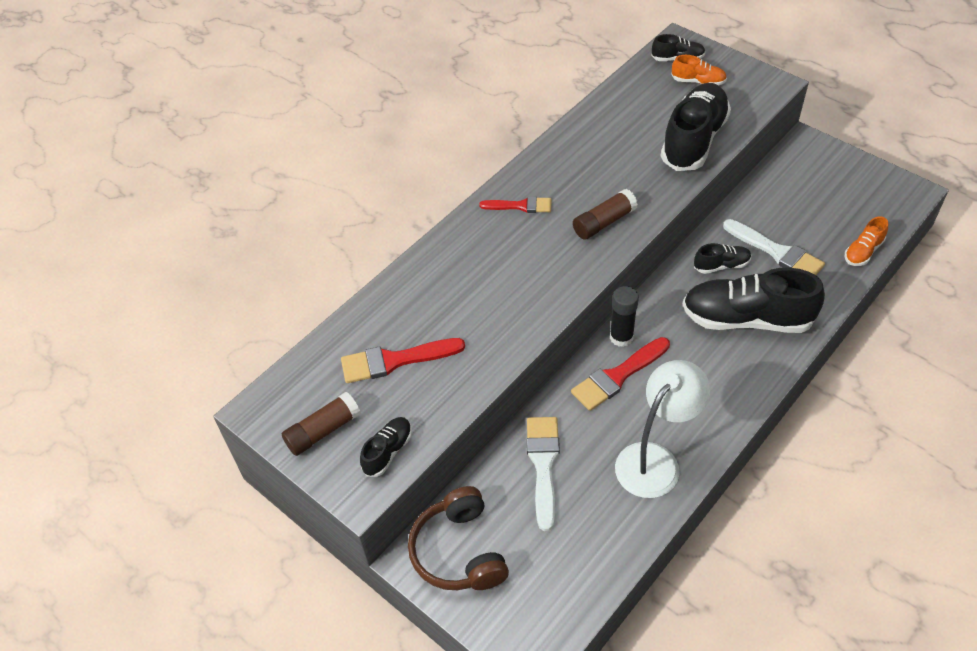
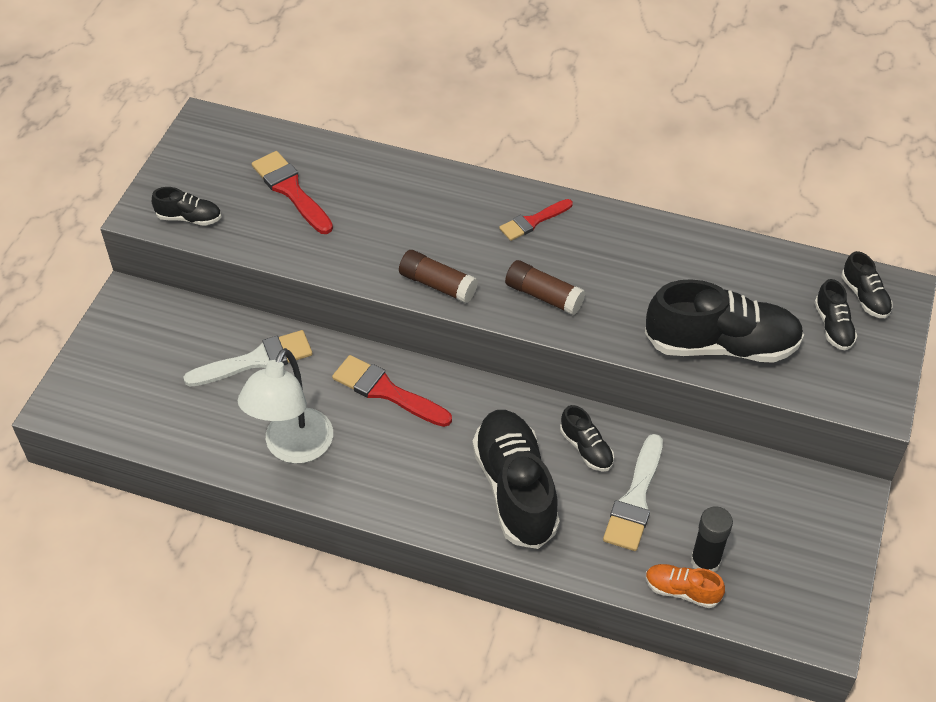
camera: 65 degrees right, 0 degrees up
(323, 431) = (197, 169): brown glue stick -> brown glue stick (438, 284)
(459, 551) = (144, 326): brown headphones -> none
(520, 206) = (533, 221): red brush -> red brush turned 75 degrees clockwise
(621, 337) = (439, 381): black glue stick -> black glue stick (705, 561)
(655, 460) = (293, 448): white lamp -> white lamp turned 90 degrees clockwise
(698, 82) = (833, 326): orange shoe -> black shoe

